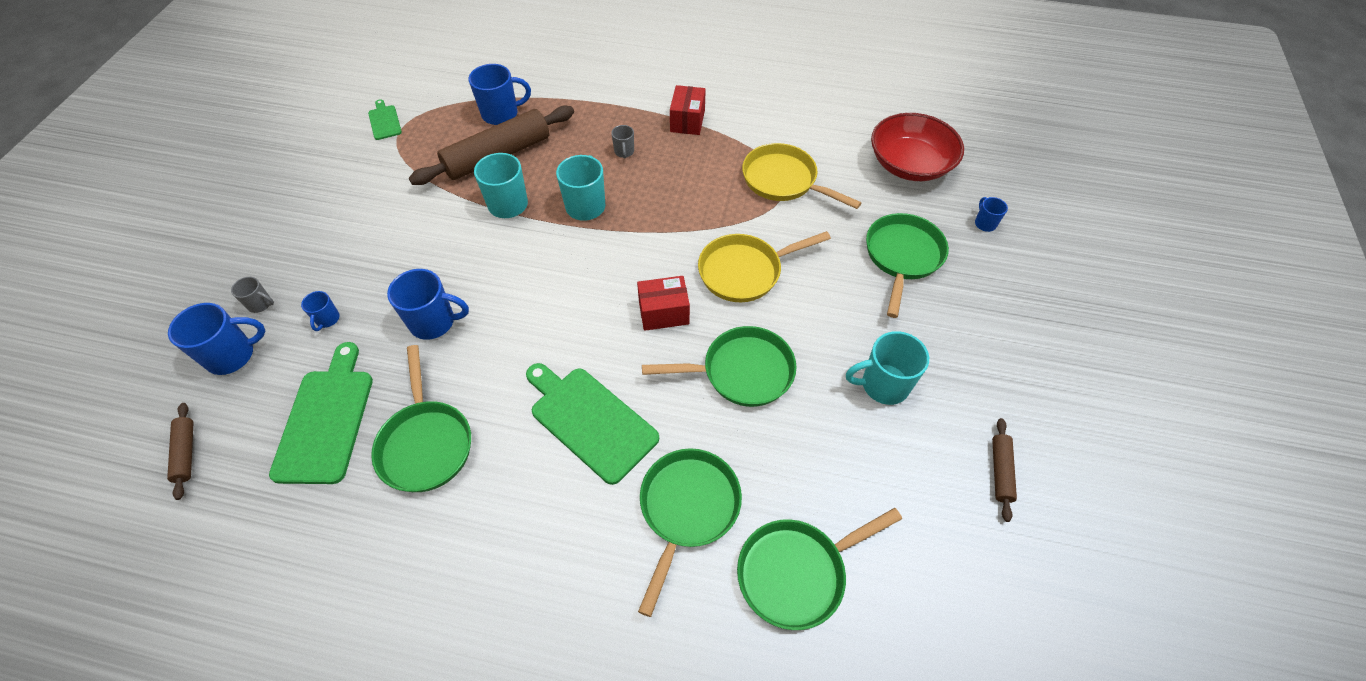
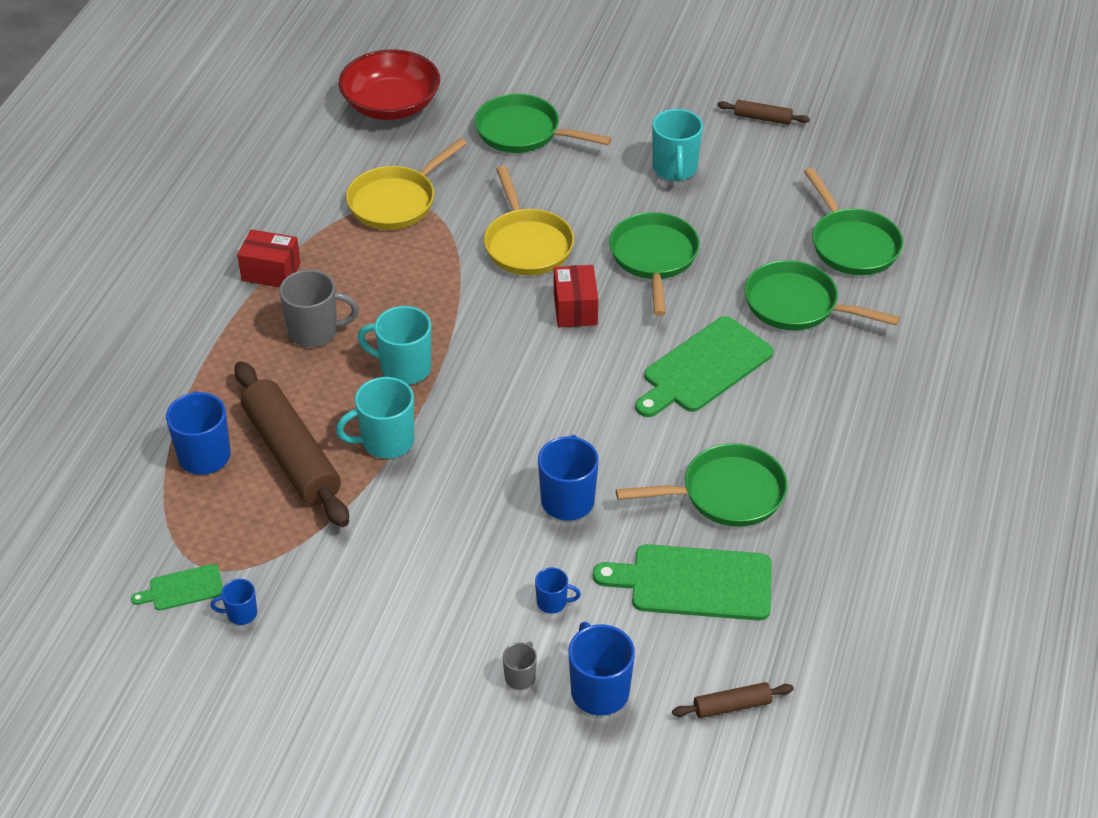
camera: 85 degrees left, 10 degrees down
(624, 152) = (315, 332): grey mug -> grey mug, size x1.89
(984, 223) = (487, 71): blue mug -> blue mug (241, 614)

